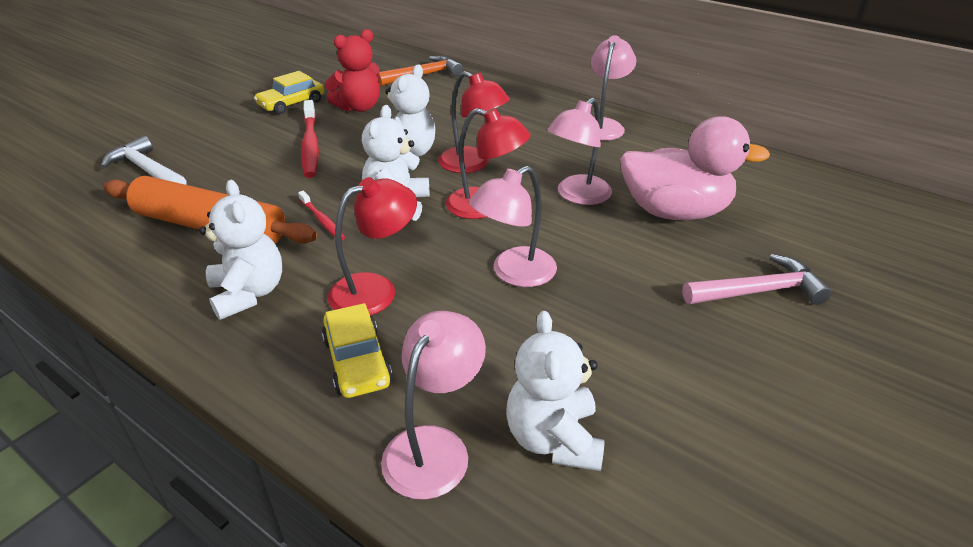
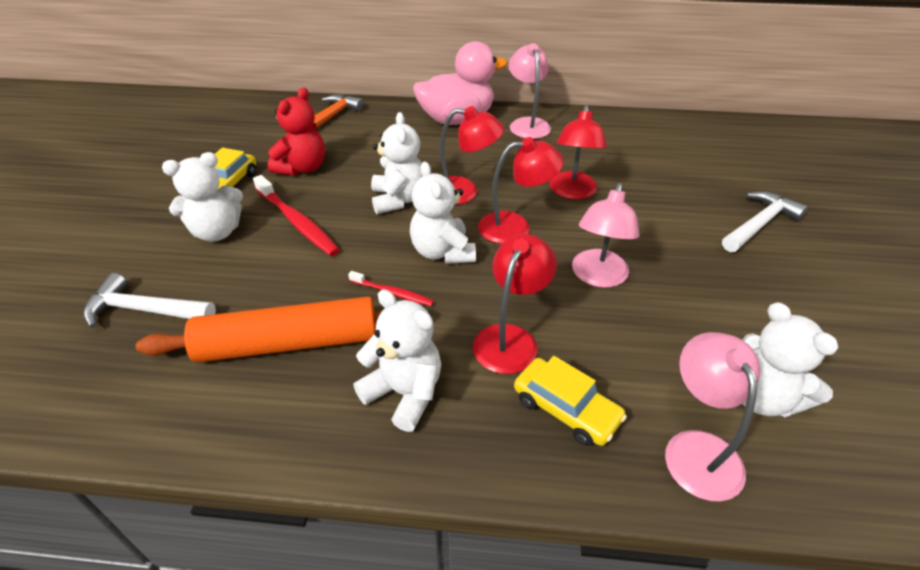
camera: 30 degrees left, 5 degrees up
(247, 134) = (217, 232): none -> white teddy bear
(577, 196) = (572, 192): pink lamp -> red lamp
(674, 212) = (649, 181): pink duck -> pink duck (457, 119)
(758, 291) = (759, 224): pink hammer -> white hammer

